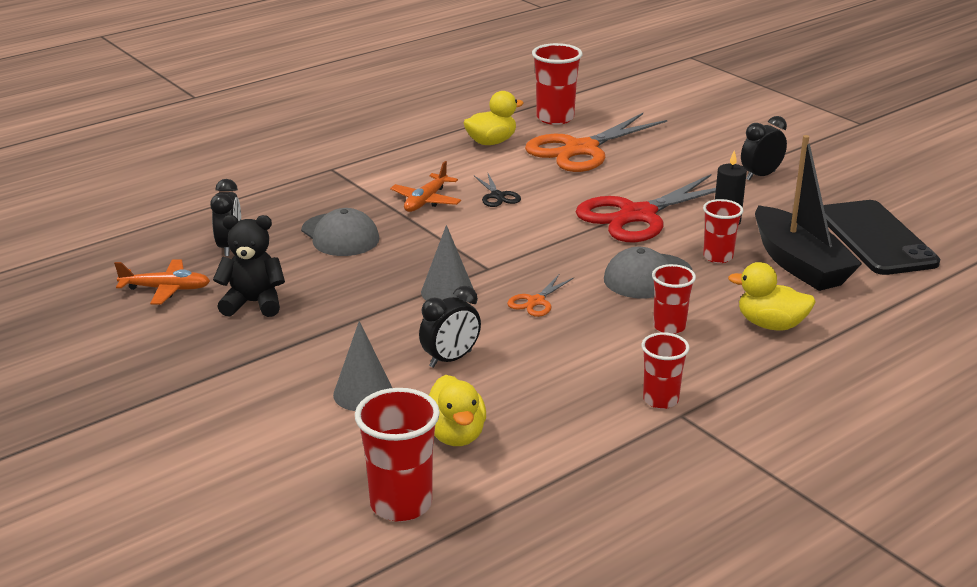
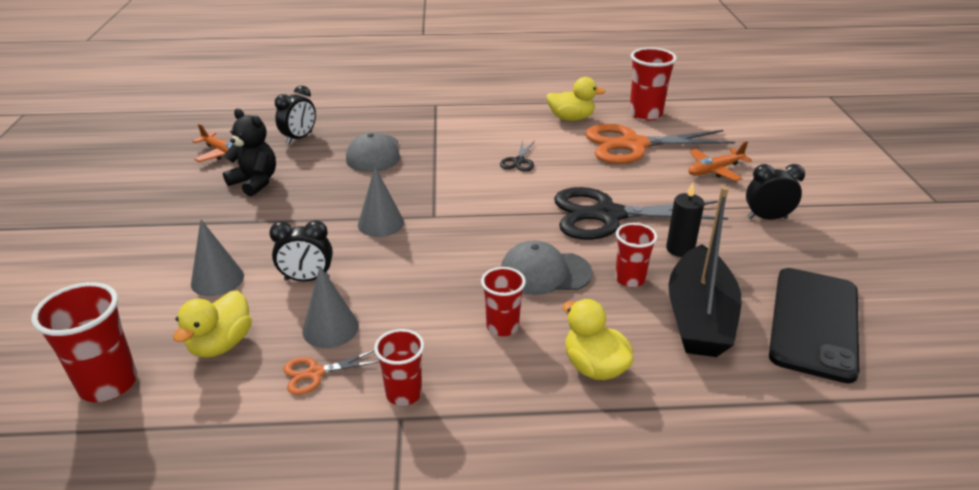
camera: 35 degrees right, 5 degrees up
(426, 201) = (464, 148): orange plane -> orange plane (714, 170)
(532, 384) = (330, 328): none -> grey cone
(536, 301) = (430, 258): orange scissors -> orange scissors (315, 373)
(638, 215) = (608, 215): red scissors -> black scissors

